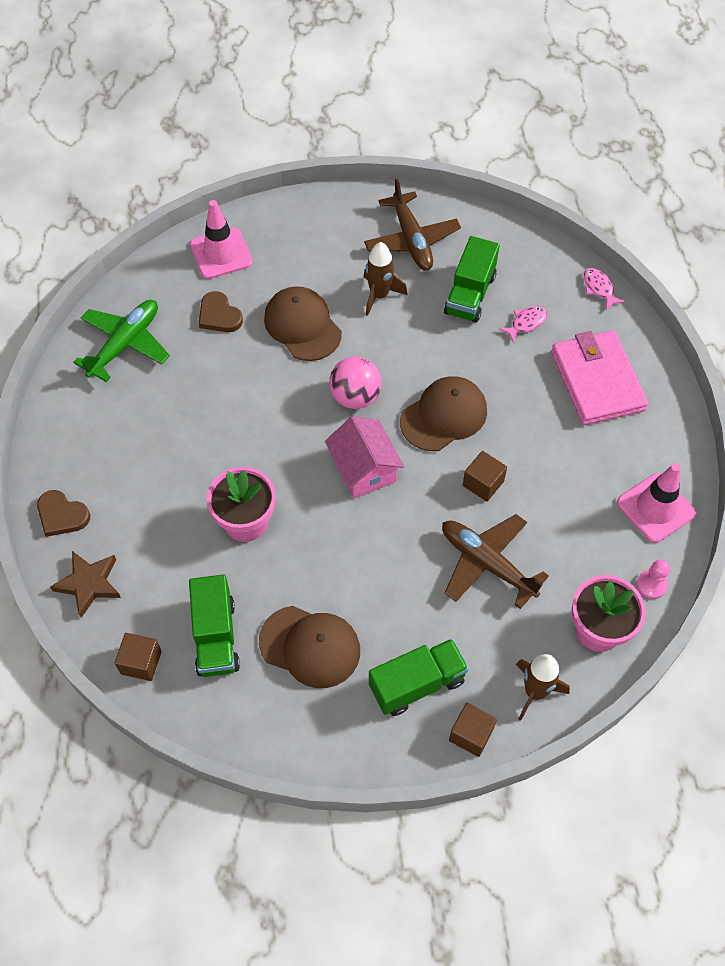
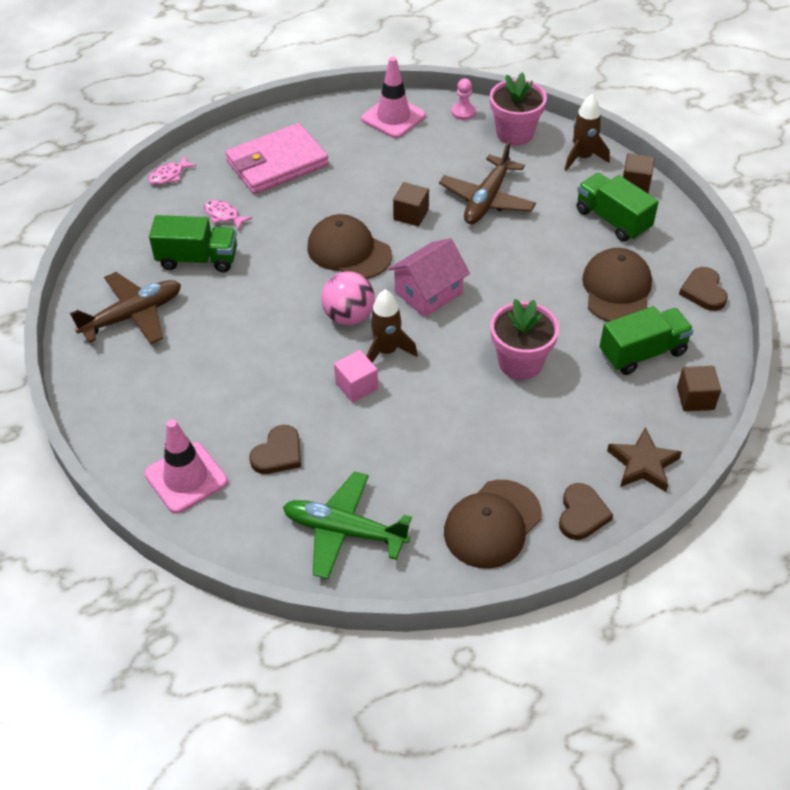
camera: 105 degrees left, 10 degrees down
(269, 384) = (356, 386): none -> pink cube
(276, 736) = (703, 291): none -> brown heart
(302, 326) = (273, 377): brown cap -> brown cap (492, 524)
(379, 295) = (215, 325): brown rocket -> brown rocket (386, 351)

